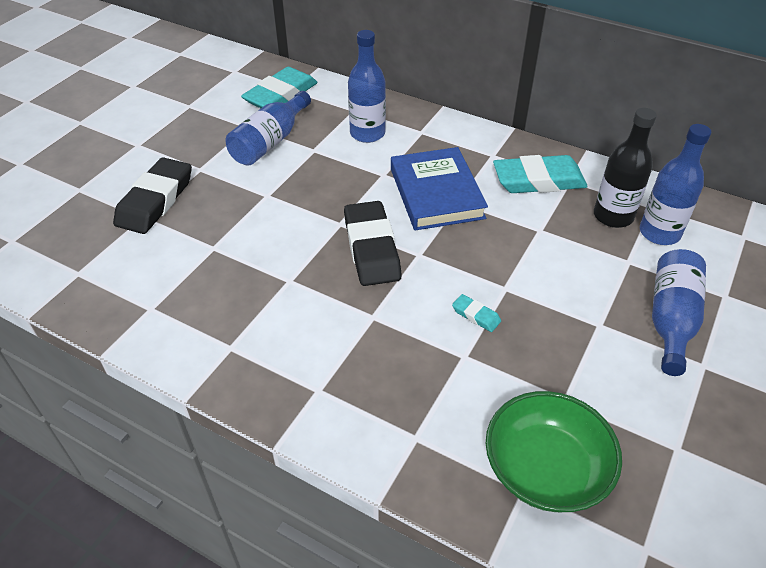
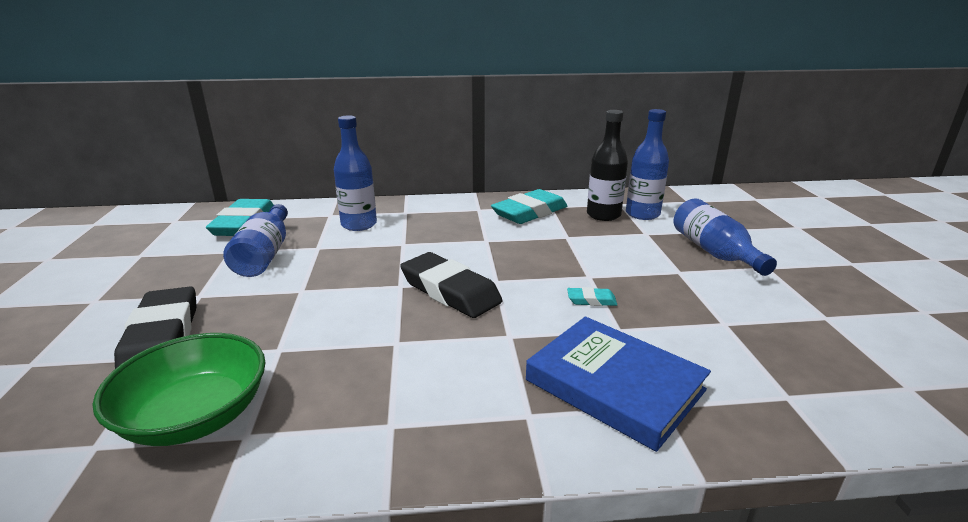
camera: 35 degrees left, 20 degrees down
(436, 193) = (463, 241): blue book -> blue book (614, 385)
(545, 469) = (778, 373): green bowl -> green bowl (195, 416)

